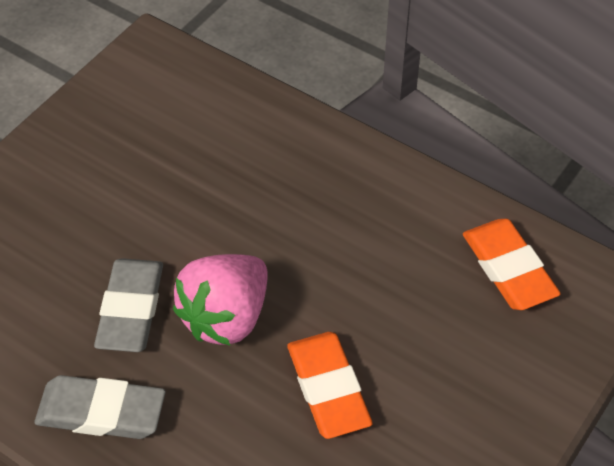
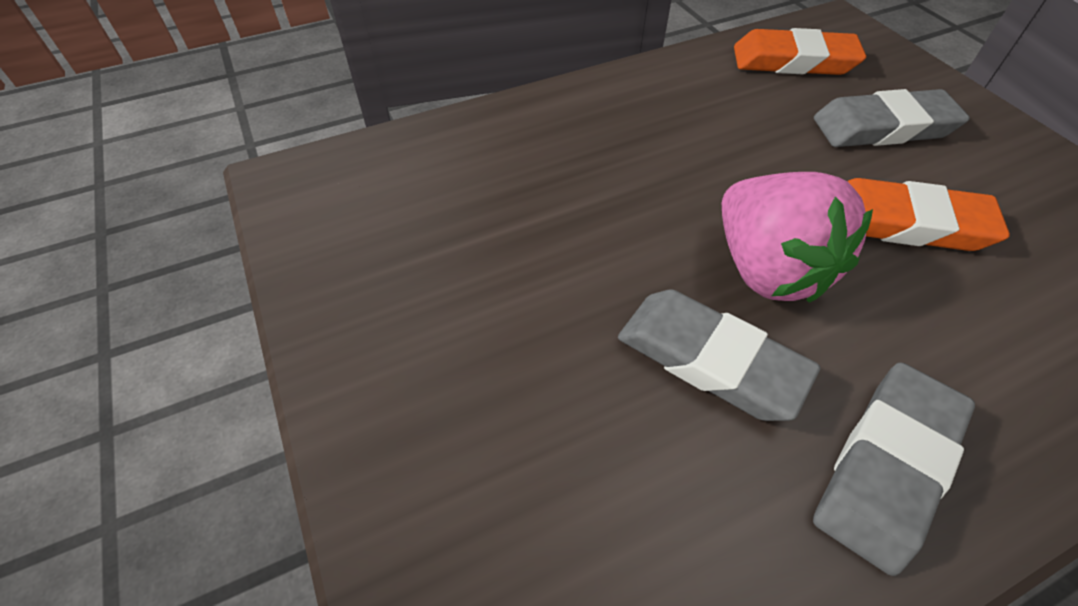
camera: 60 degrees left, 0 degrees up
(449, 354) = (883, 127): none -> grey eraser

